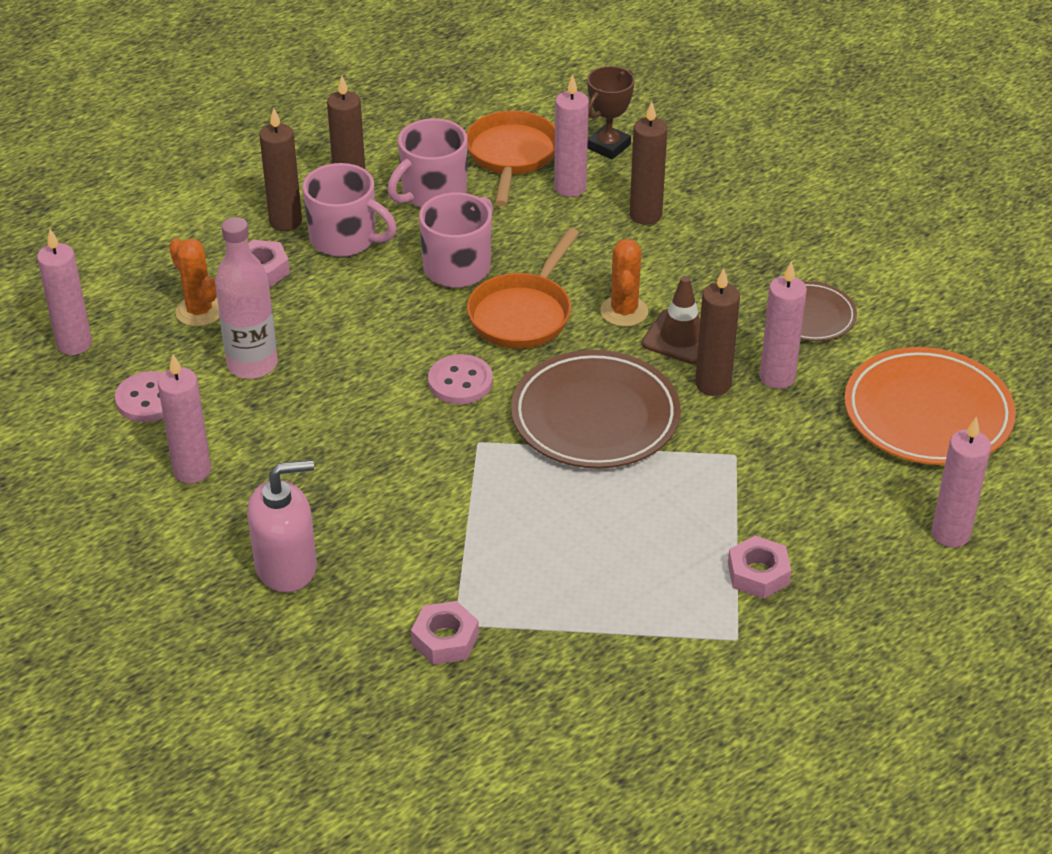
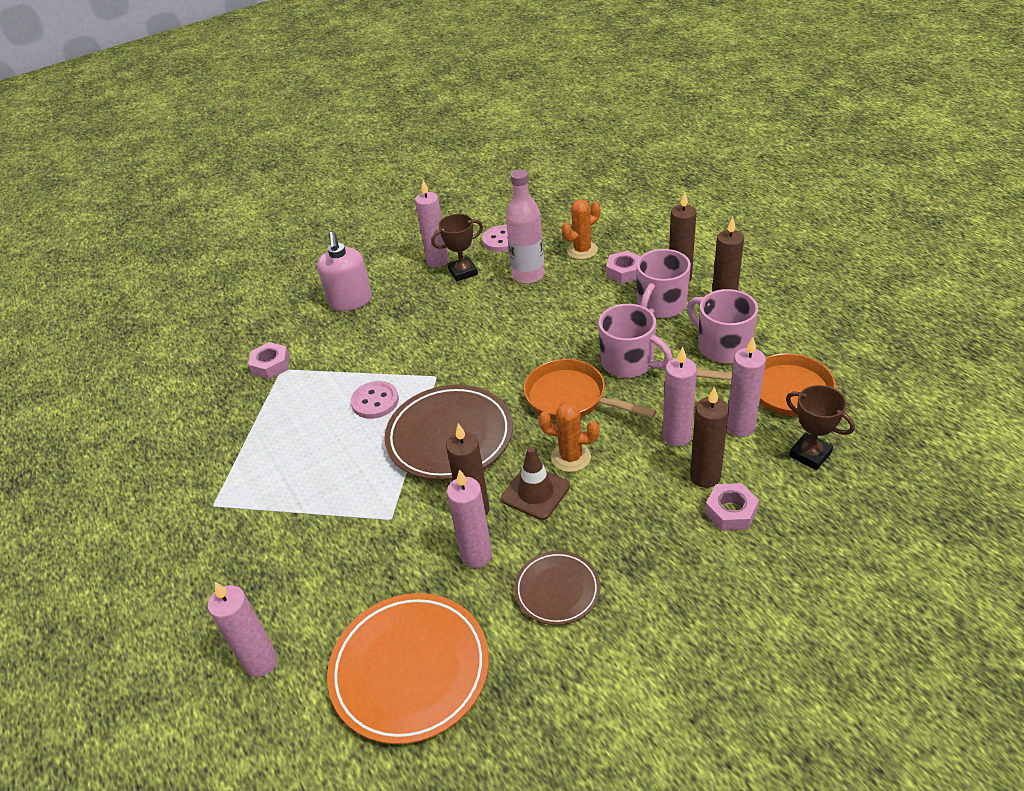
camera: 100 degrees right, 0 degrees up
(74, 344) = (554, 210): pink candle -> pink candle (676, 436)
(230, 437) = (463, 272): none -> brown trophy
(460, 382) = (498, 366): pink button -> pink button (375, 401)
(758, 574) = (266, 522): pink nut -> pink nut (730, 512)

